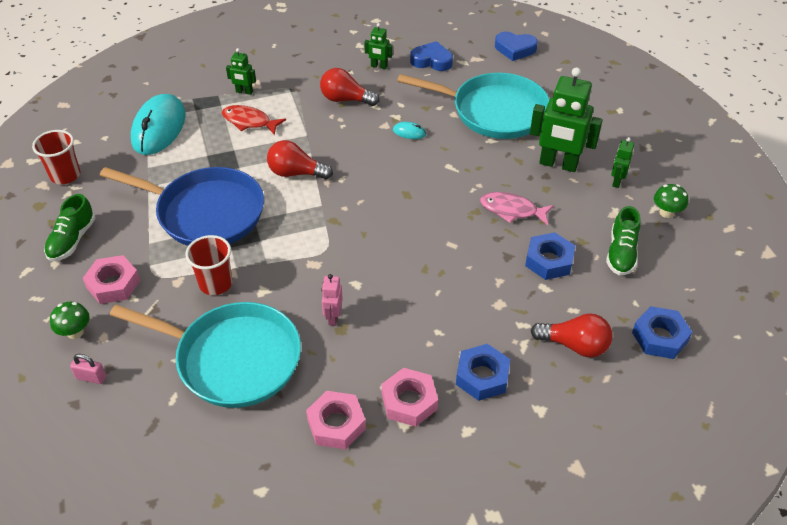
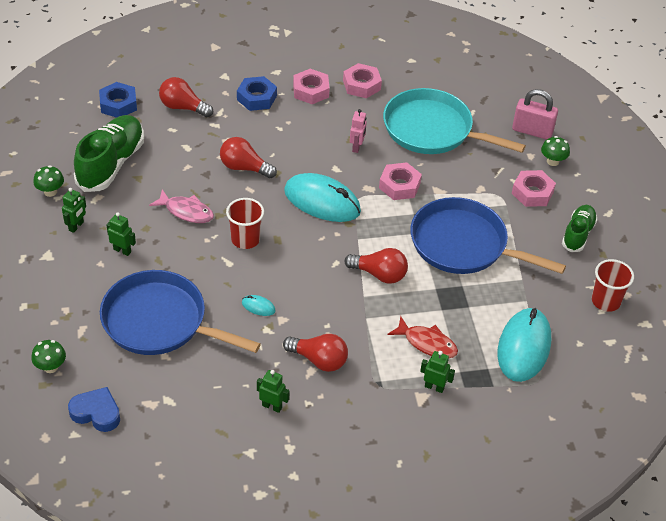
camera: 175 degrees left, 0 degrees up
(91, 377) = (532, 131): pink padlock -> pink padlock, size x1.91
(216, 283) = (449, 182): red cup -> red cup (245, 239)
(277, 272) = (399, 185): none -> pink nut
(366, 240) = (322, 201): none -> turquoise mouse
(431, 61) = (205, 407): blue heart -> none
(466, 269) = (244, 168): none -> red light bulb
(494, 111) = (159, 321): turquoise pan -> blue pan
(549, 261) = (174, 166): blue nut -> none
(558, 164) = (122, 250): green robot -> green robot, size x0.48
(567, 72) = (50, 367): none -> green mushroom
(621, 253) = (111, 164): green shoe -> green shoe, size x1.70

